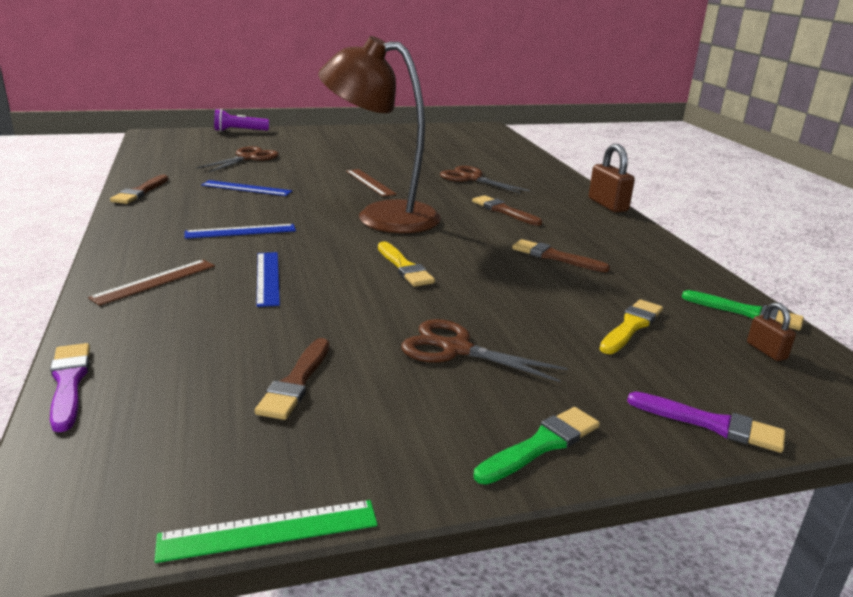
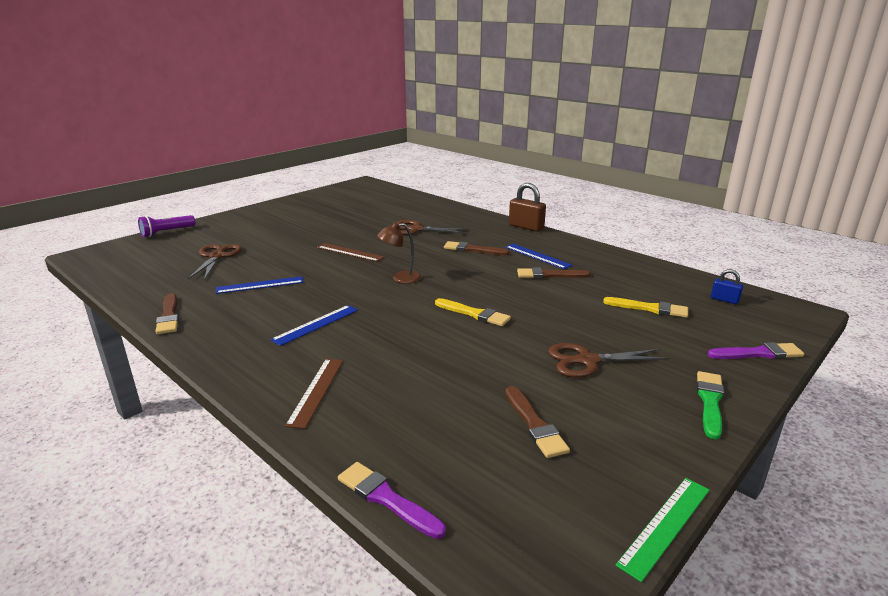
camera: 30 degrees left, 0 degrees up
(268, 278) = (397, 355): blue ruler -> blue ruler (537, 256)
(381, 216) = (400, 278): brown lamp -> brown lamp, size x0.42
(631, 326) = (649, 308): yellow brush -> yellow brush turned 105 degrees clockwise
(747, 312) = (687, 279): green brush -> none
(766, 351) = (724, 300): brown padlock -> blue padlock

